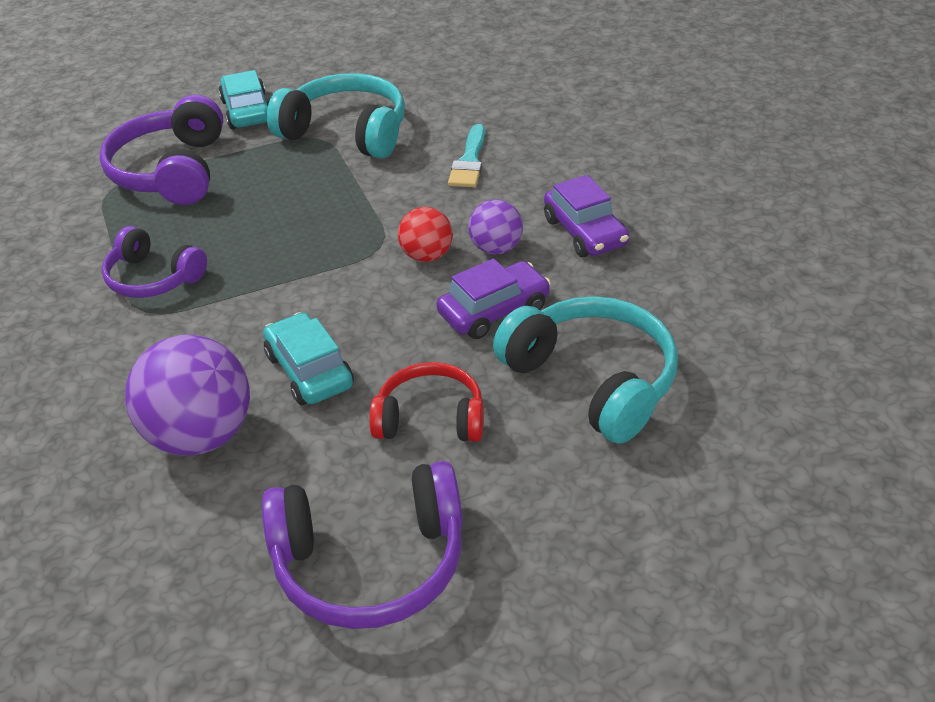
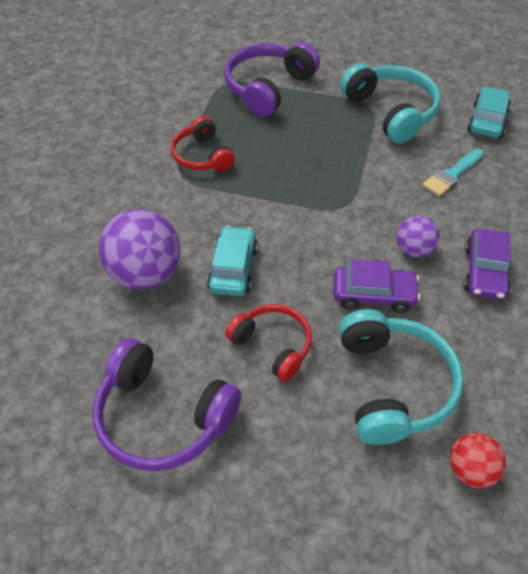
camera: 35 degrees right, 10 degrees up
(153, 278) = (202, 156): purple headphones -> red headphones
(247, 111) = (343, 66): turquoise car -> turquoise car (487, 120)
(427, 256) = (365, 230): red ball -> red ball (470, 470)

